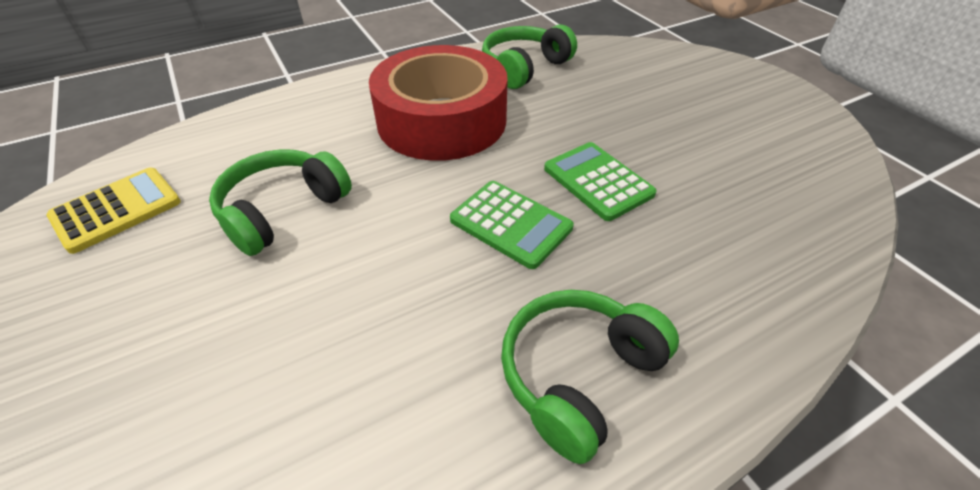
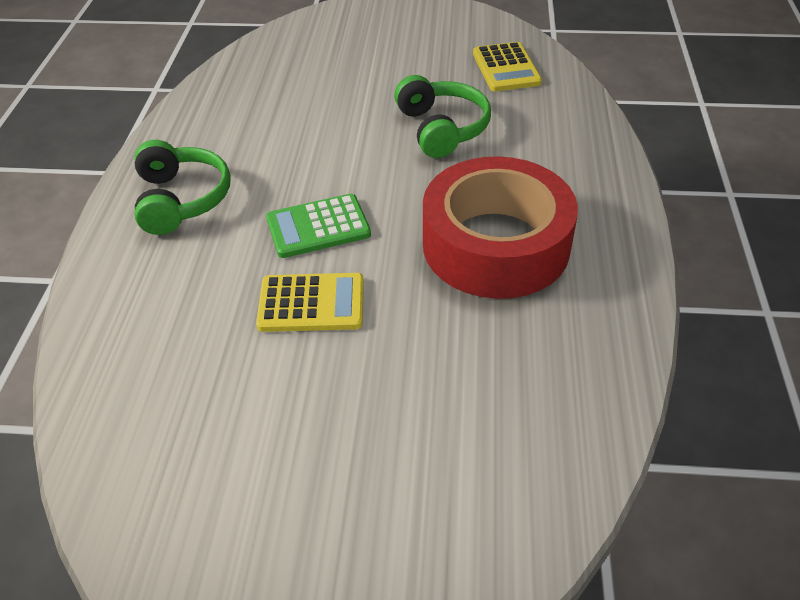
camera: 125 degrees right, 0 degrees up
(524, 67) = (563, 362): green headphones -> none
(598, 181) = (311, 303): green calculator -> yellow calculator

